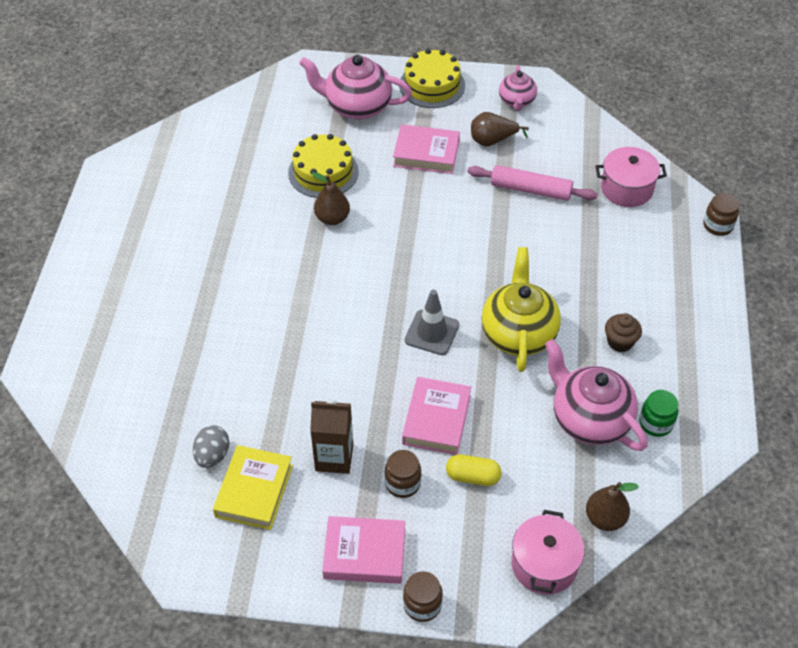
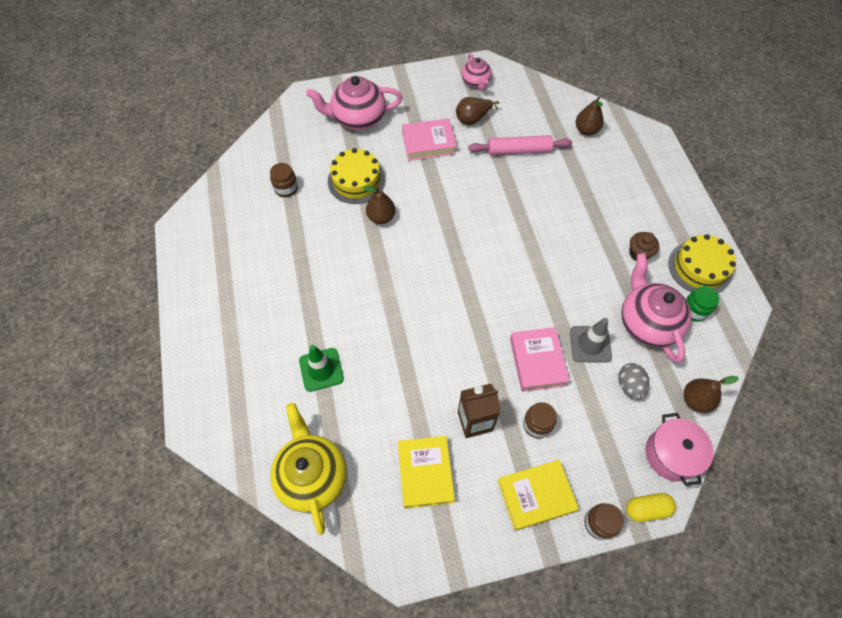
camera: 20 degrees left, 10 degrees up
(192, 354) = (321, 369): none -> green traffic cone
(212, 455) = (378, 453): grey egg -> grey egg (629, 386)
(364, 553) = (536, 496): pink book -> yellow book
(432, 85) = (407, 86): yellow cake -> yellow cake (700, 268)
(432, 332) = (500, 289): grey traffic cone -> grey traffic cone (590, 344)
(472, 476) = (586, 400): yellow capsule -> yellow capsule (647, 509)
(518, 333) = (564, 270): yellow teapot -> yellow teapot (312, 476)
(589, 419) = (647, 323): pink teapot -> pink teapot turned 45 degrees clockwise
(626, 189) = (586, 130): pink pot -> brown pear
(718, 226) = (662, 141): brown jar -> brown jar (286, 188)

